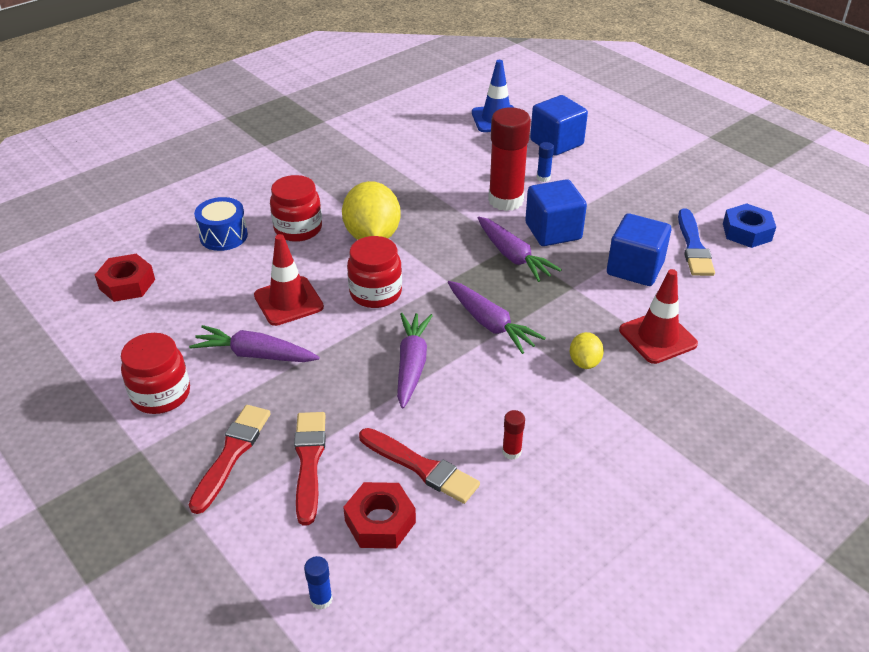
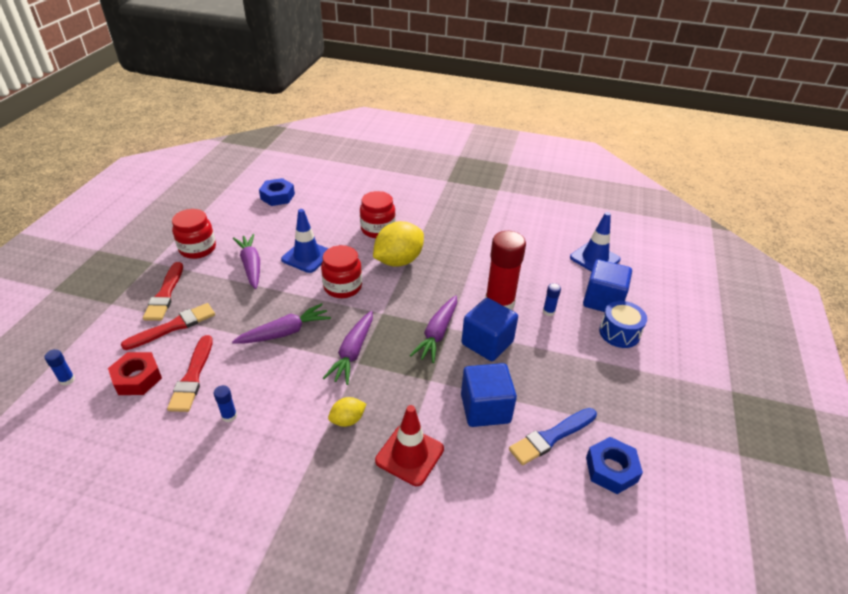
camera: 55 degrees right, 0 degrees up
(127, 284) = (277, 196): red nut -> blue nut
(223, 236) = (346, 207): blue drum -> blue drum (619, 333)
(232, 454) = (165, 294): red brush -> red brush turned 105 degrees clockwise
(288, 301) = (307, 256): red traffic cone -> blue traffic cone
(511, 452) = (229, 416): red glue stick -> blue glue stick

